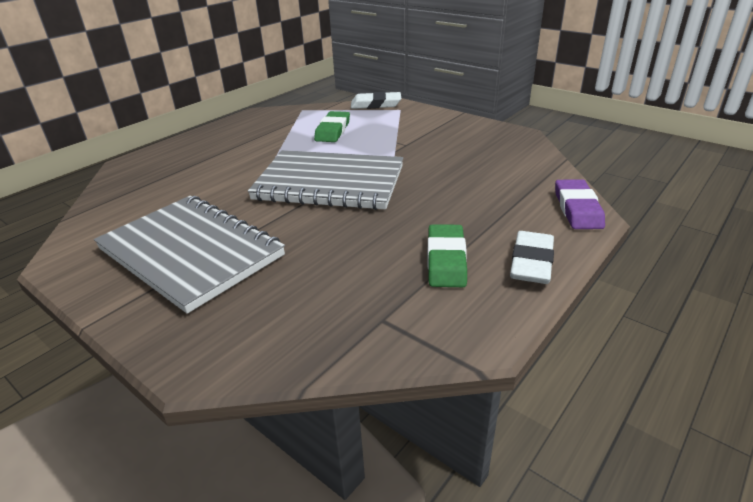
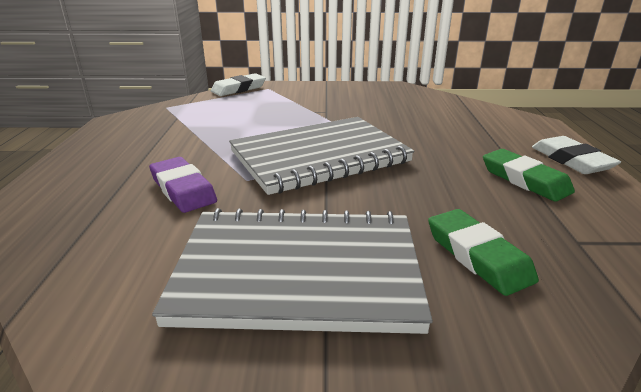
camera: 40 degrees left, 5 degrees down
(333, 131) = (236, 116): green eraser -> green eraser (478, 256)
(577, 209) = (525, 120): purple eraser -> purple eraser (183, 189)

